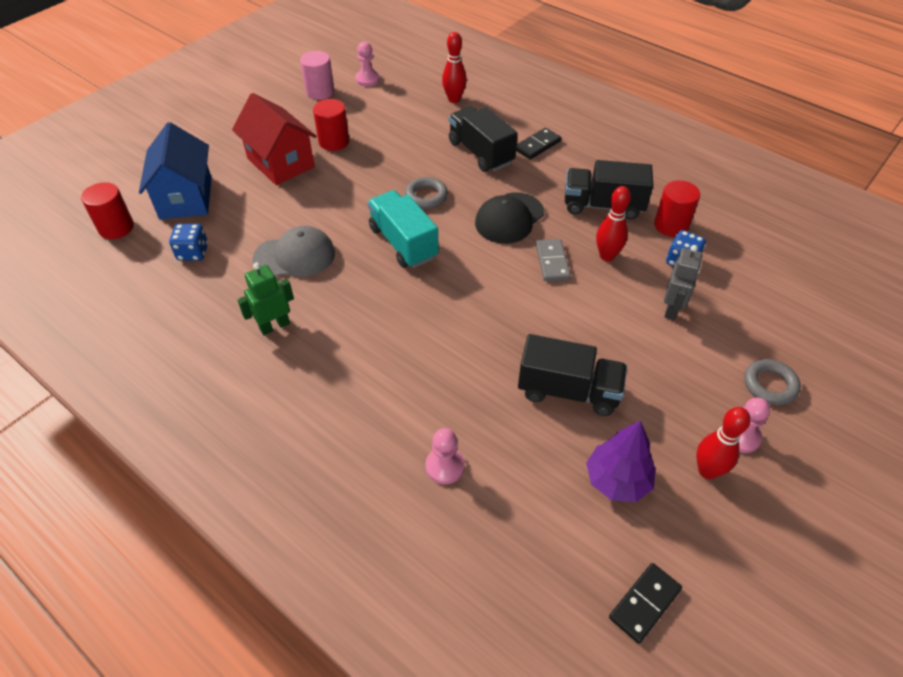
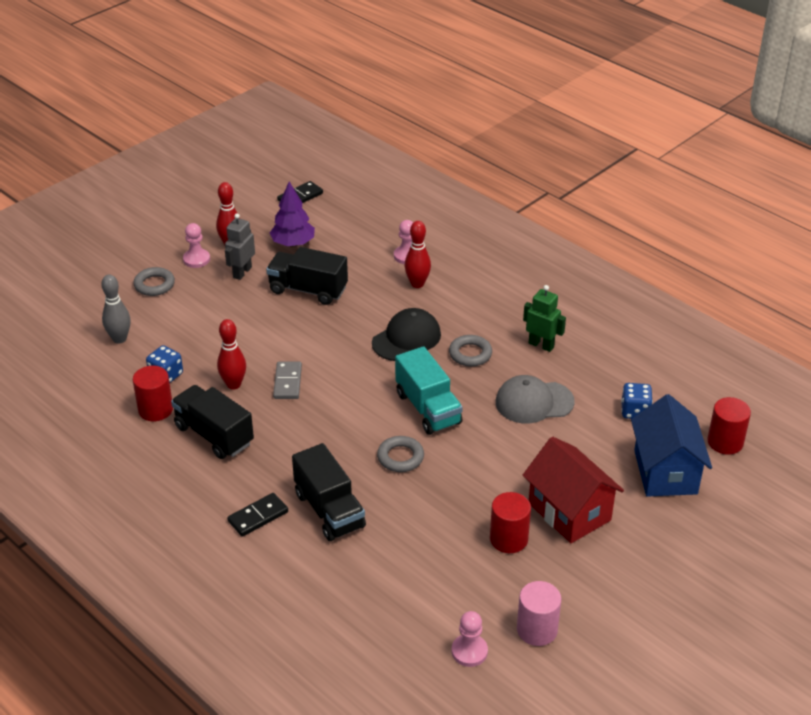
camera: 175 degrees left, 10 degrees down
(274, 326) = (541, 345): green robot -> green robot turned 120 degrees counterclockwise
(358, 308) = (470, 354): none -> grey ring
(454, 99) = (348, 601): red bowling pin -> red bowling pin (417, 284)
(509, 218) = (317, 427): black cap -> black cap (406, 338)
(603, 205) = (214, 435): black truck -> black truck turned 150 degrees counterclockwise
(672, 309) = (198, 338): grey robot -> grey robot (242, 272)
(759, 302) = (119, 339): none -> grey bowling pin

